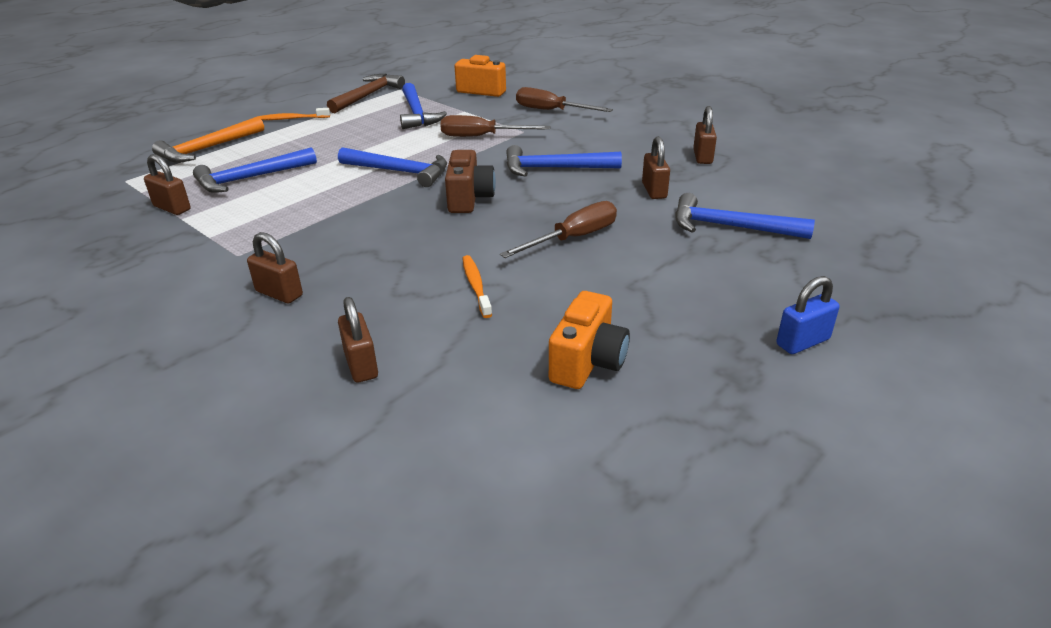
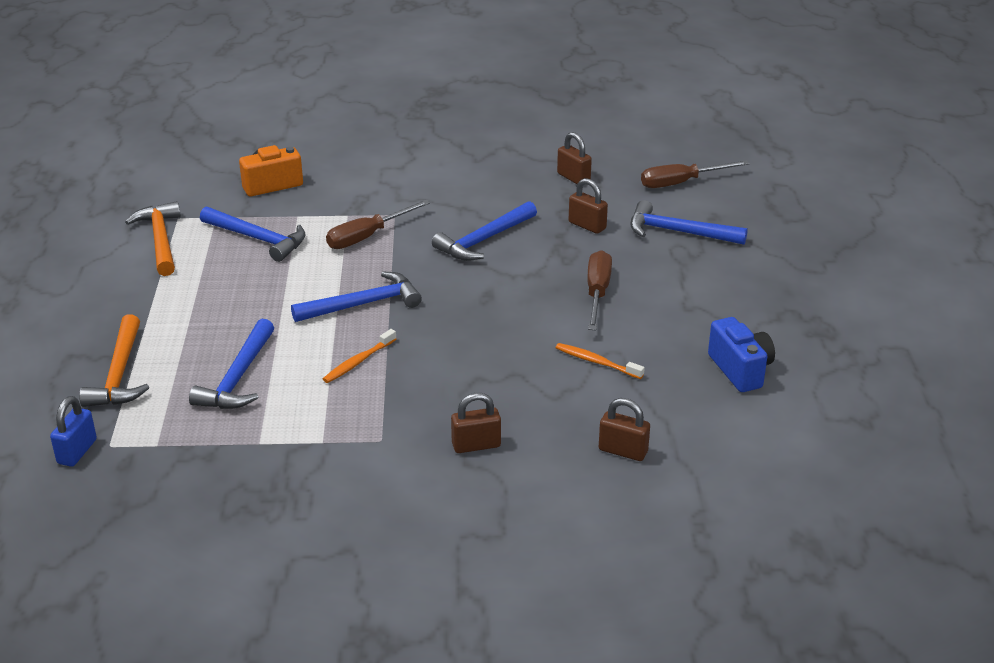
camera: 45 degrees left, 0 degrees up
(172, 208) = (228, 440): brown padlock -> none
(292, 119) = (135, 301): orange toothbrush -> orange toothbrush (358, 362)
(368, 96) = (160, 240): brown hammer -> orange hammer
(469, 199) = (467, 299): brown camera -> none
(551, 111) = (379, 181): brown screwdriver -> brown screwdriver (681, 183)
(588, 362) = (740, 370): orange camera -> blue camera
(730, 227) = (678, 232): blue hammer -> blue hammer turned 45 degrees clockwise
(802, 342) = (823, 293): blue padlock -> blue padlock (77, 451)

